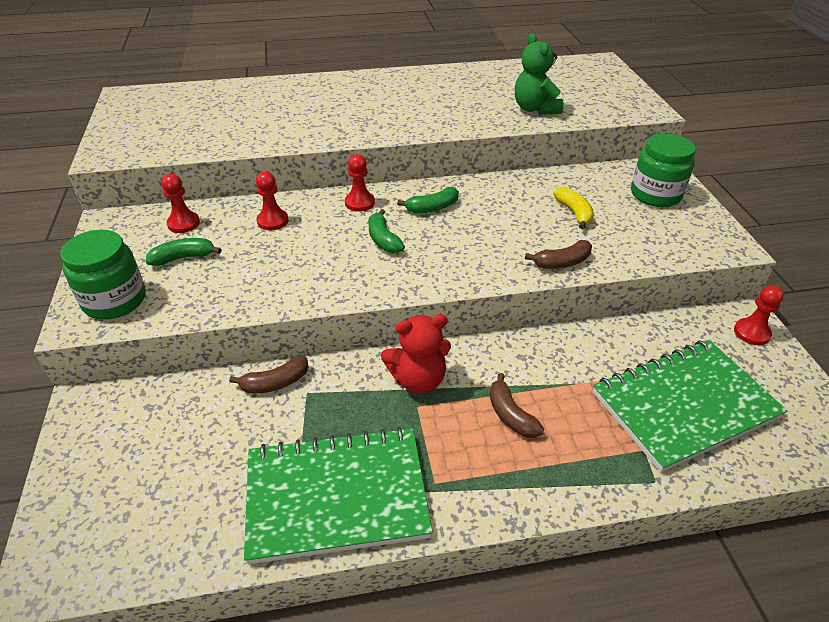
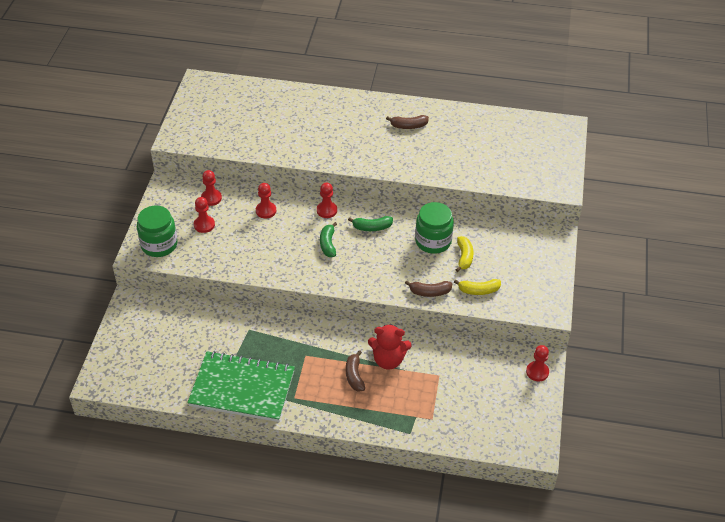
camera: 20 degrees right, 5 degrees up
(183, 258) = (204, 225): green banana -> red pawn
(275, 383) = (234, 318): brown banana -> brown banana (408, 126)
(418, 379) = (314, 340): red teddy bear -> red teddy bear (388, 360)
(535, 109) = (478, 166): green teddy bear -> none
(623, 245) = (478, 290): none -> yellow banana
(655, 194) = (532, 257): green jar -> green jar (433, 241)
(684, 405) = (457, 401): green notebook -> none

